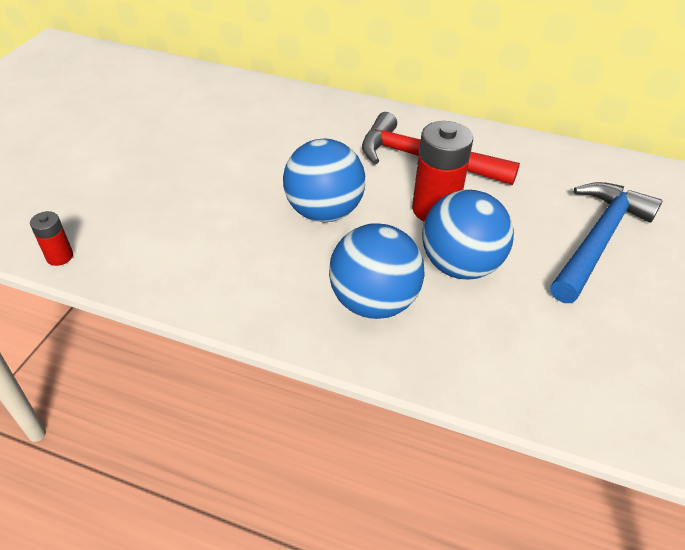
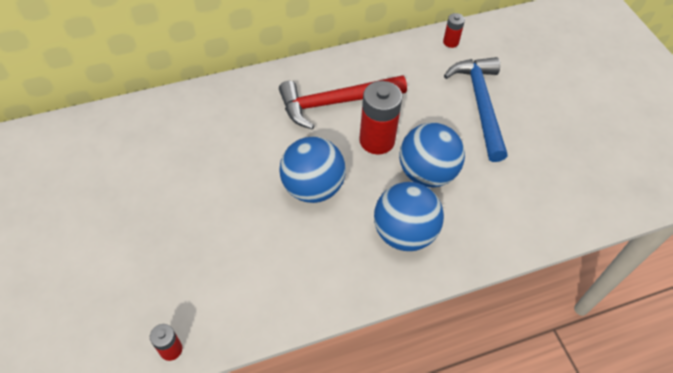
camera: 40 degrees left, 10 degrees up
(620, 170) = (450, 42): none -> red battery

